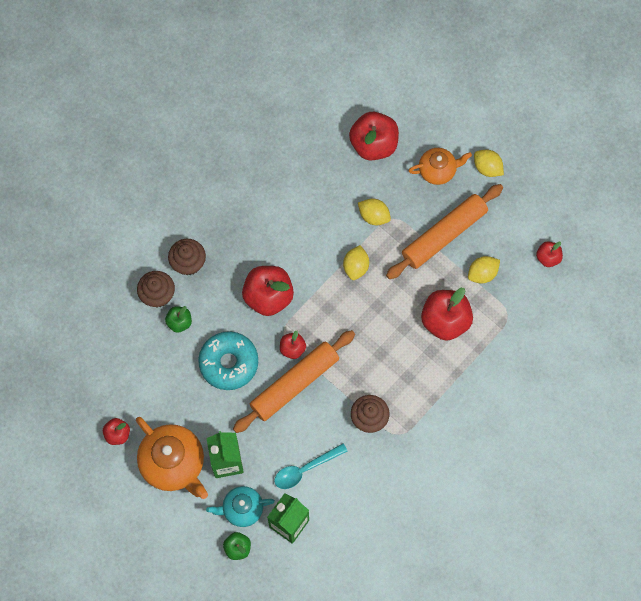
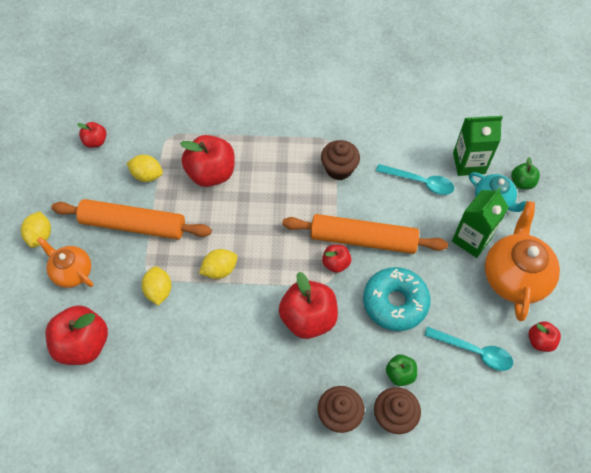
camera: 130 degrees left, 10 degrees down
(150, 383) = (474, 351): none -> turquoise spoon

